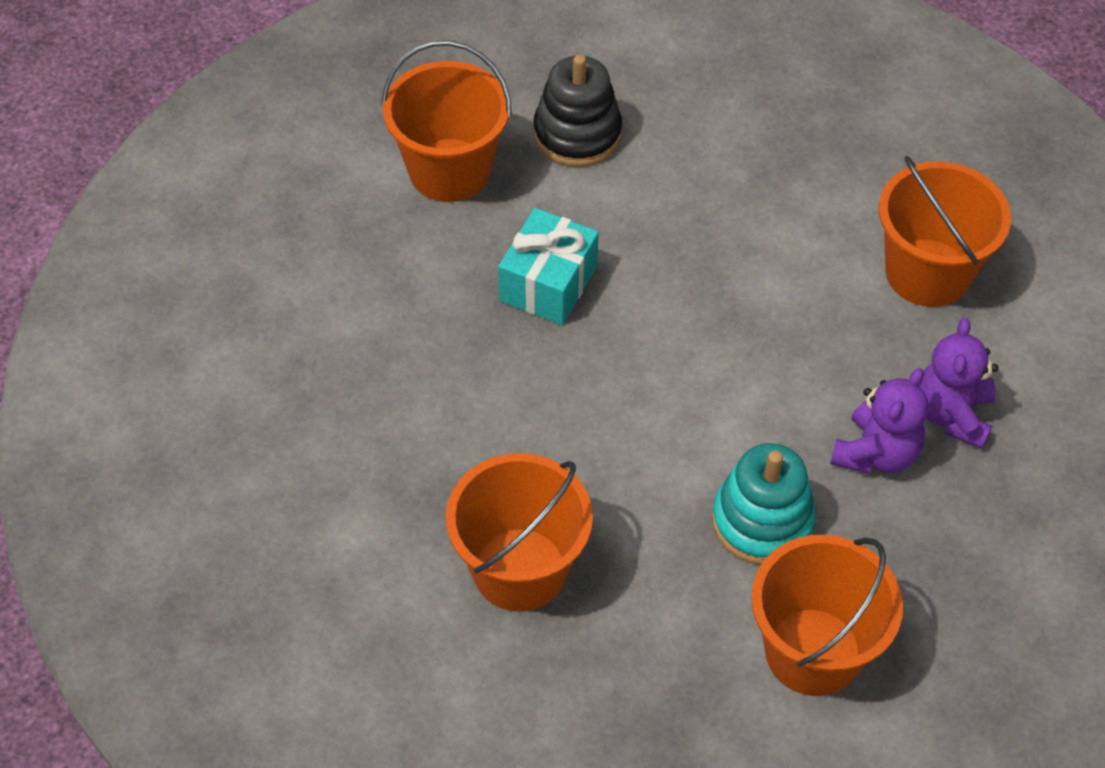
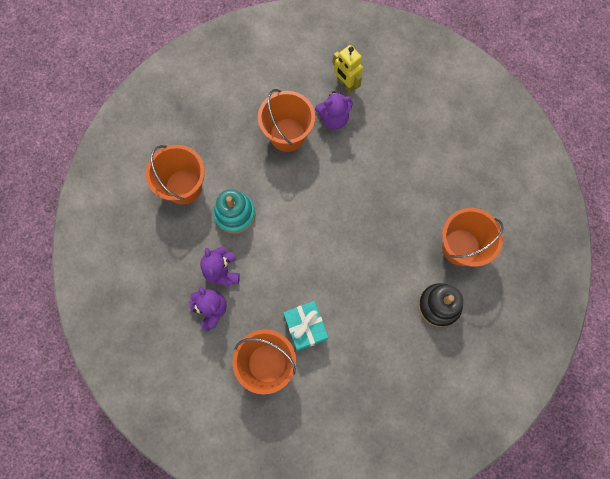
camera: 135 degrees right, 20 degrees up
(307, 560) = (346, 84): none -> yellow robot
(403, 521) = (334, 118): none -> purple teddy bear
(548, 283) = (381, 235): turquoise gift -> turquoise gift (305, 327)

